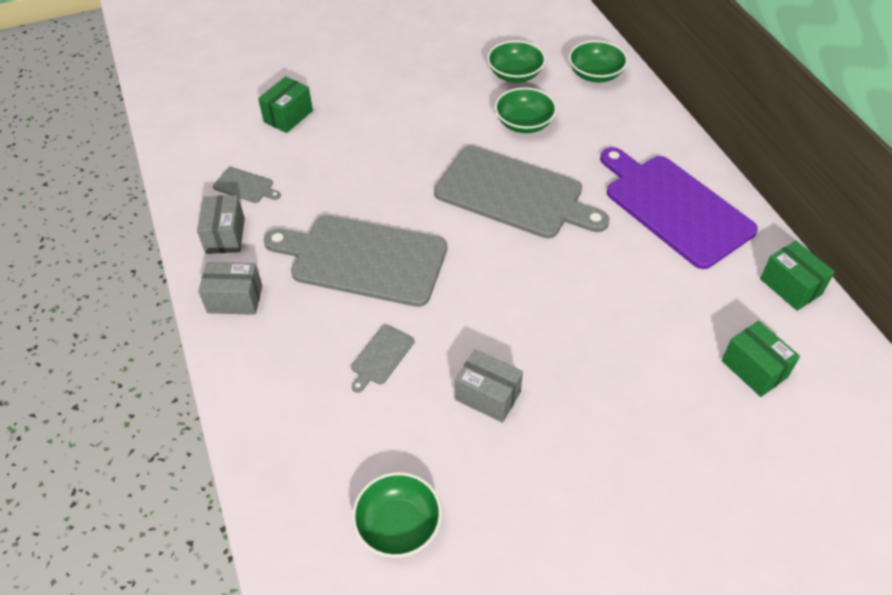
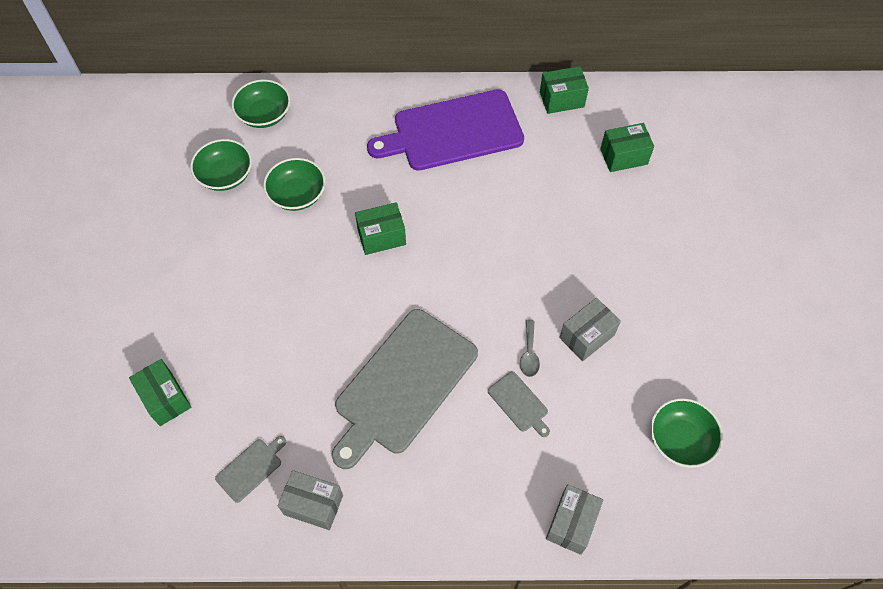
camera: 70 degrees left, 10 degrees up
(235, 299) = (402, 513): grey box -> grey box (571, 523)
(441, 349) = (529, 354): none -> grey spoon
(513, 194) = (381, 237): grey cutting board -> green box

